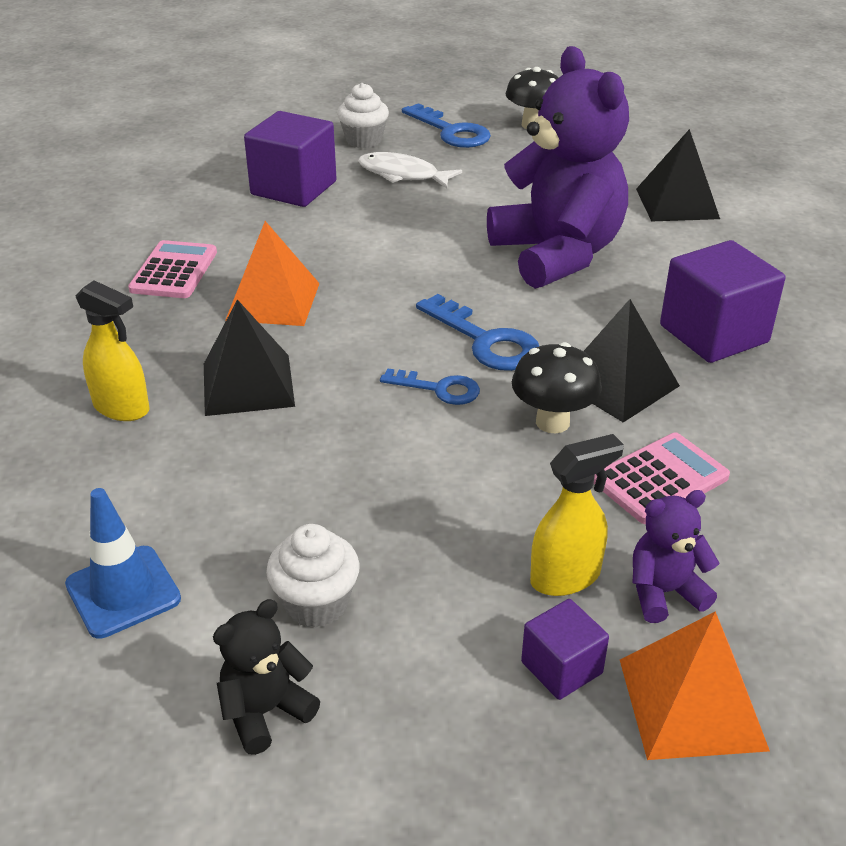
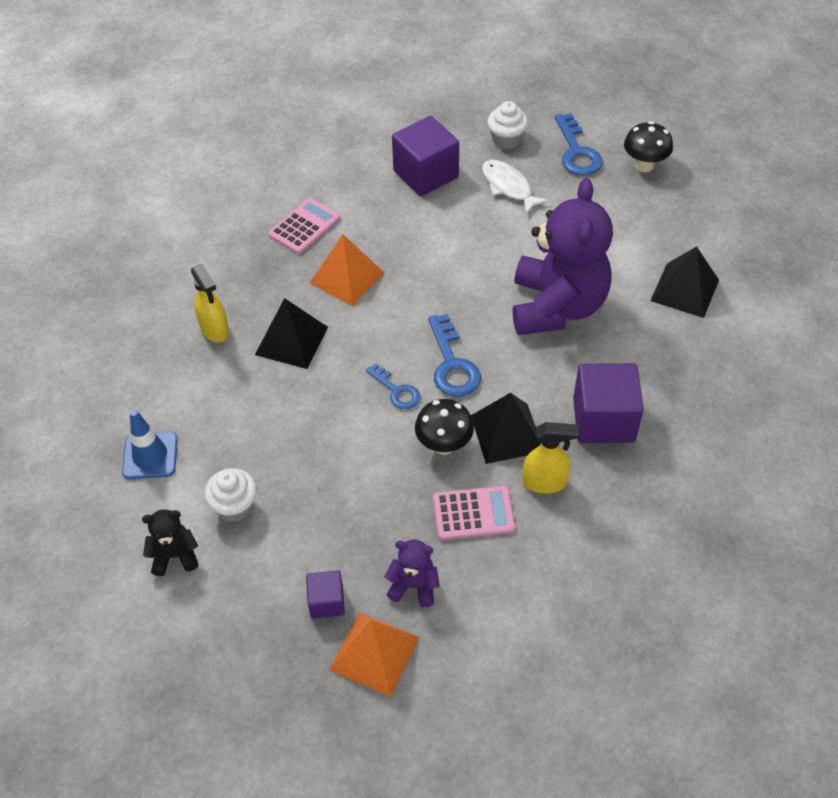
camera: 30 degrees right, 15 degrees up
(566, 577) = (370, 551): yellow spray bottle -> yellow spray bottle (545, 482)

